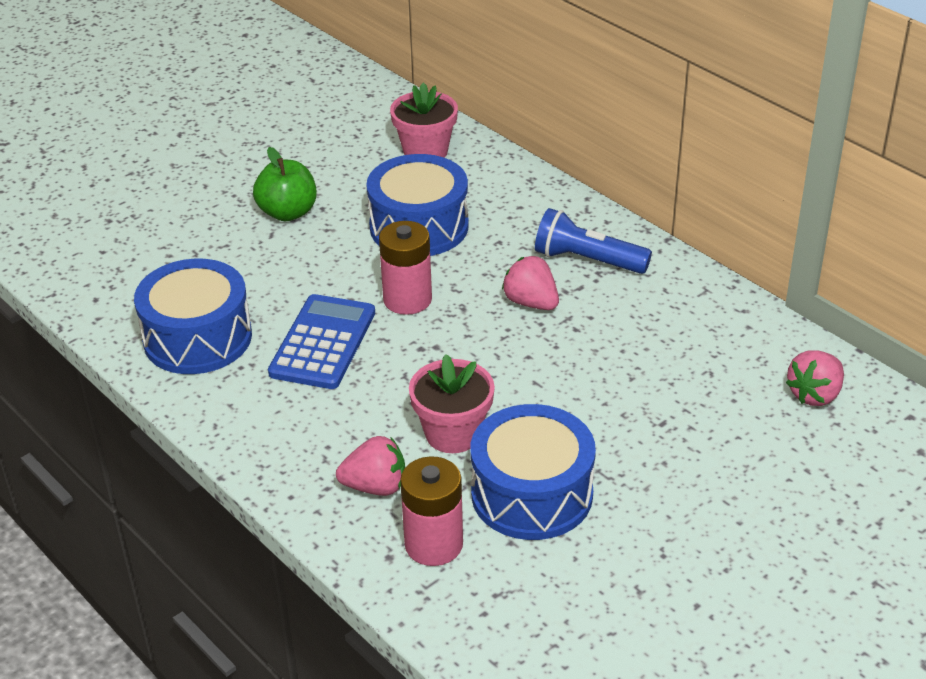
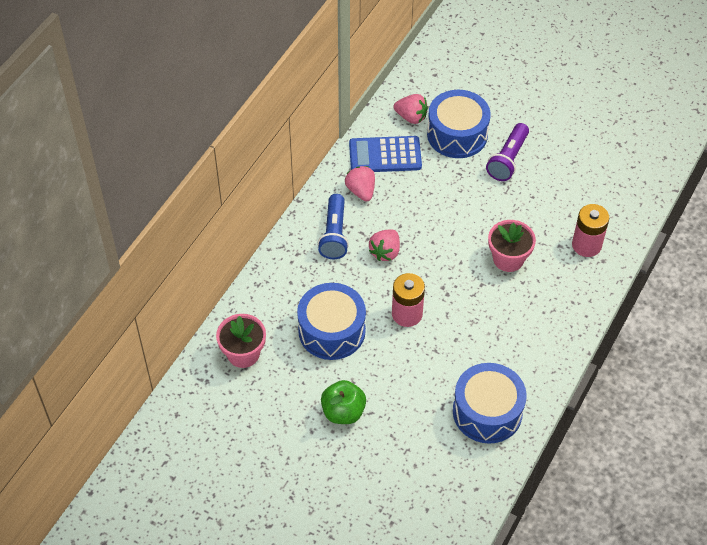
camera: 110 degrees left, 15 degrees up
(323, 343) = (463, 344): blue calculator -> blue calculator (385, 155)
(375, 486) = (561, 281): pink strawberry -> pink strawberry (361, 191)
(532, 494) = (534, 215): blue drum -> blue drum (457, 134)
(674, 494) = (508, 160): none -> purple flashlight

